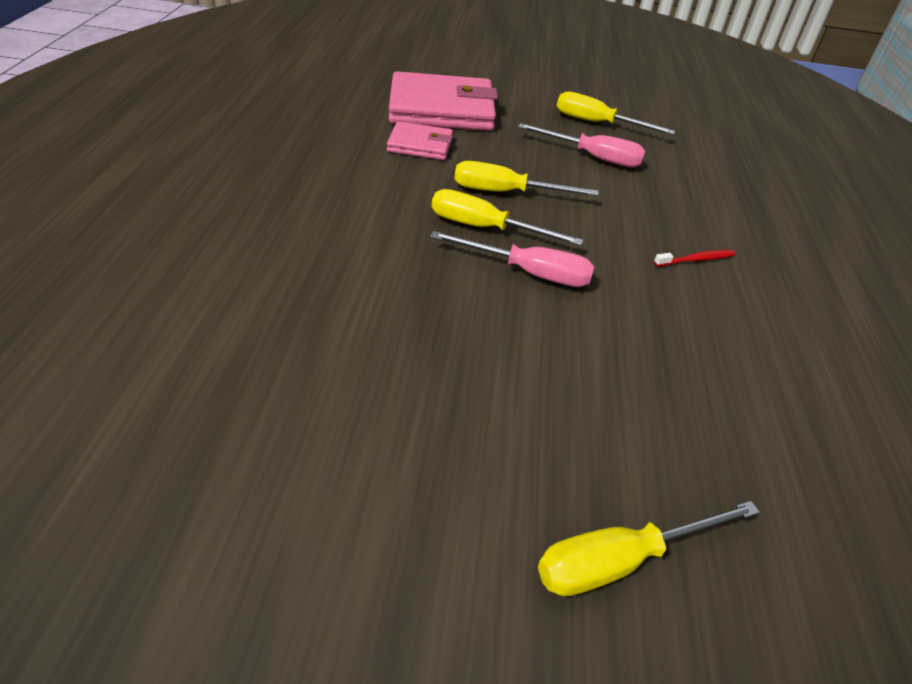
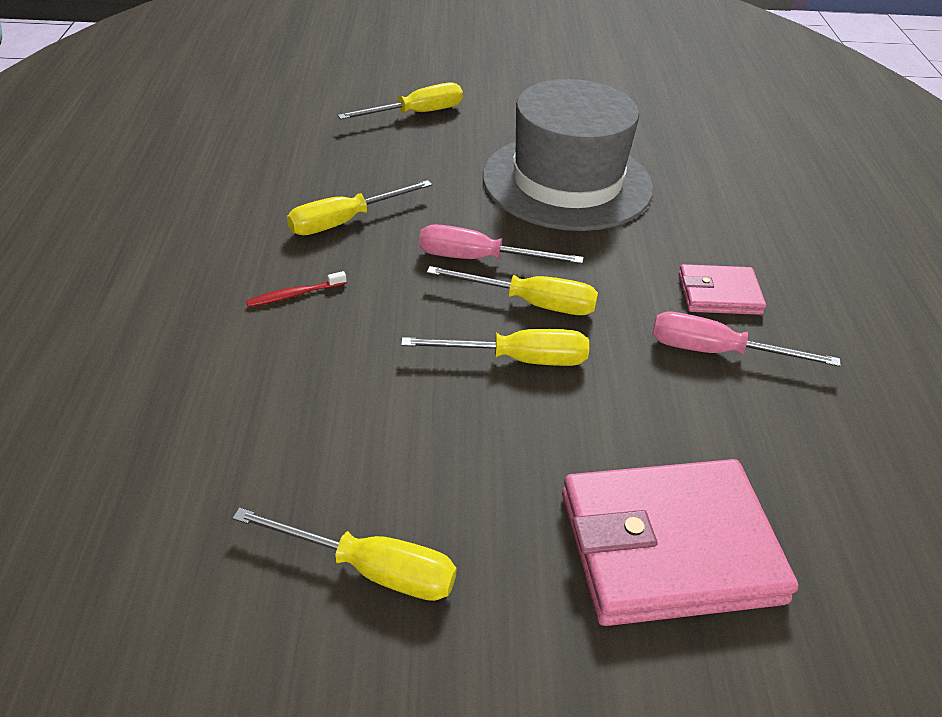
camera: 175 degrees right, 0 degrees up
(398, 364) = (567, 182): none -> grey hat
(420, 145) = (660, 434): pink wallet -> pink wallet (719, 294)
(593, 157) = (392, 457): pink screwdriver -> pink screwdriver (716, 352)
(676, 332) = (345, 221): none -> yellow screwdriver

